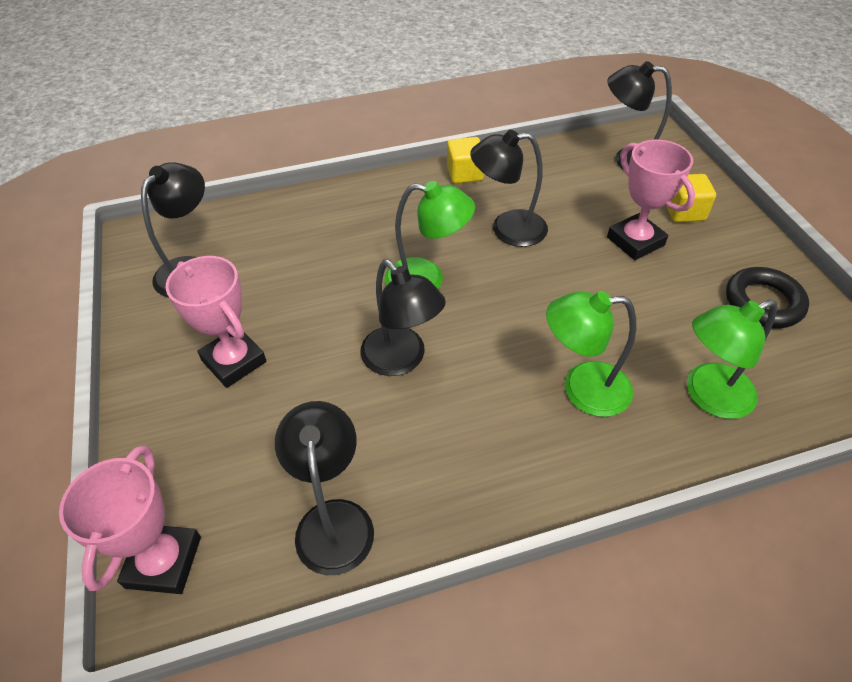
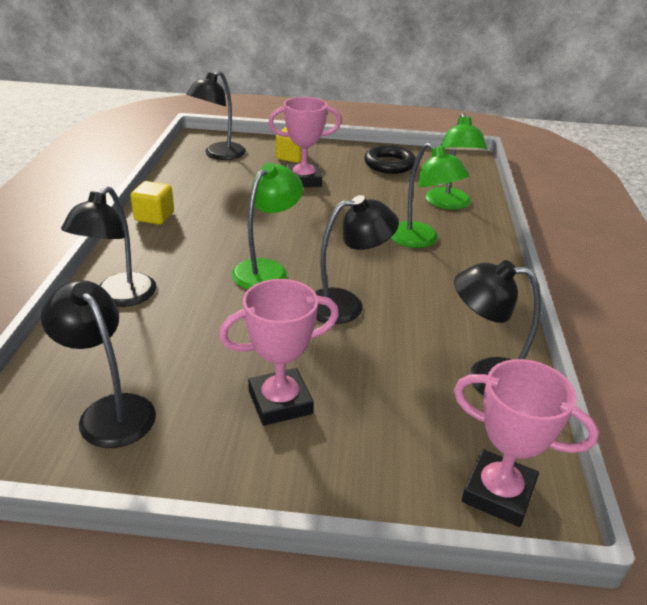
camera: 70 degrees left, 15 degrees down
(507, 229) = (243, 219): black lamp -> black lamp (119, 297)
(582, 389) = (421, 240): green lamp -> green lamp turned 60 degrees counterclockwise

